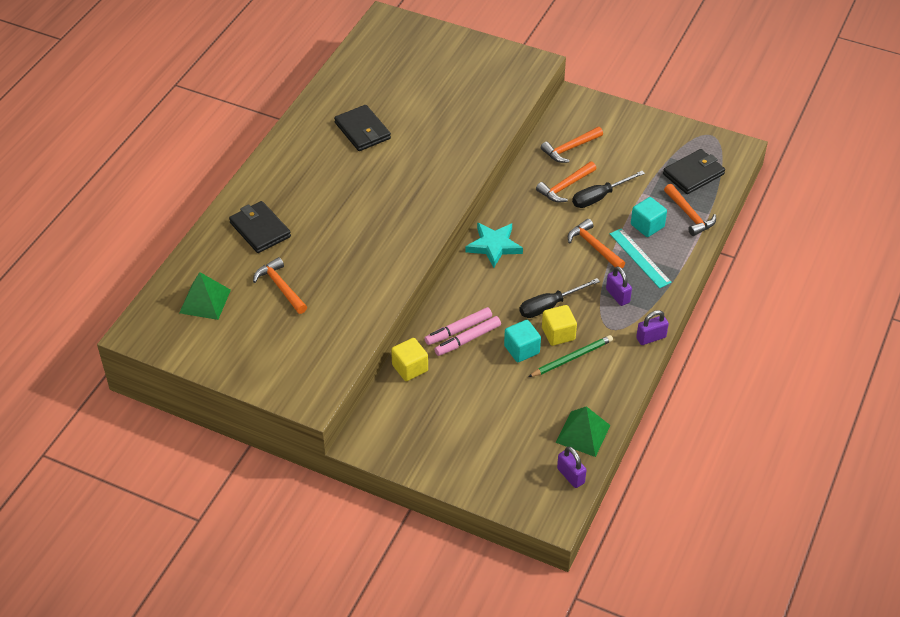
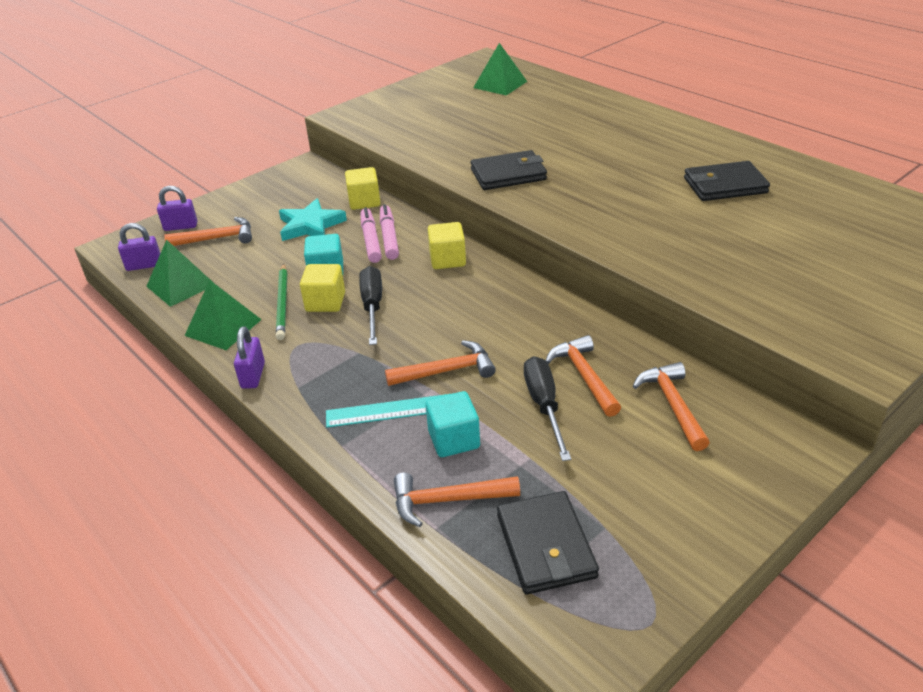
camera: 115 degrees right, 10 degrees down
(260, 230) = (579, 114): black wallet -> black wallet (508, 174)
(280, 287) = (491, 116): orange hammer -> orange hammer (217, 238)
(474, 285) = (447, 259): none -> yellow cube
(494, 246) = (501, 287): turquoise star -> turquoise star (310, 225)
(615, 379) = (223, 327): none -> green pyramid
(617, 296) = (344, 367): purple padlock -> purple padlock (180, 226)

